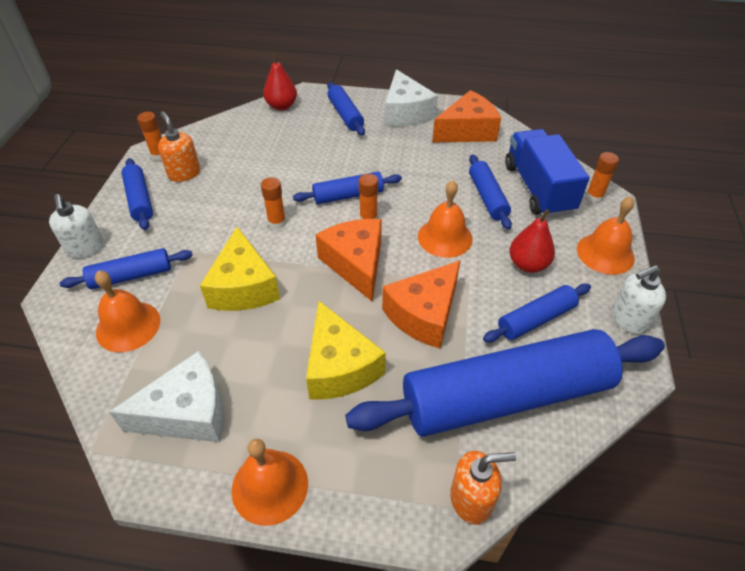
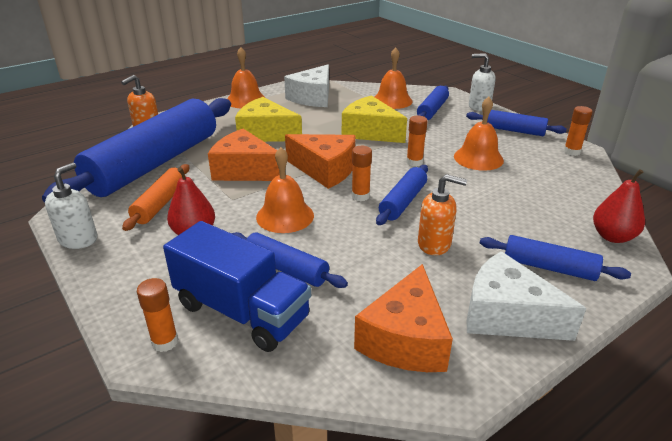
camera: 135 degrees right, 15 degrees down
(184, 173) = (530, 152): orange soap dispenser -> orange soap dispenser (434, 244)
(424, 314) = (245, 170): orange cheese -> orange cheese turned 60 degrees counterclockwise
(536, 319) = (160, 204): blue rolling pin -> orange rolling pin
(605, 253) = (121, 281): orange bell -> orange bell (478, 158)

